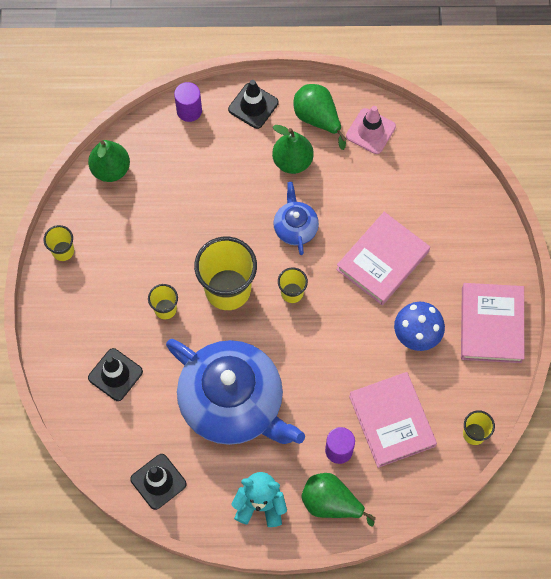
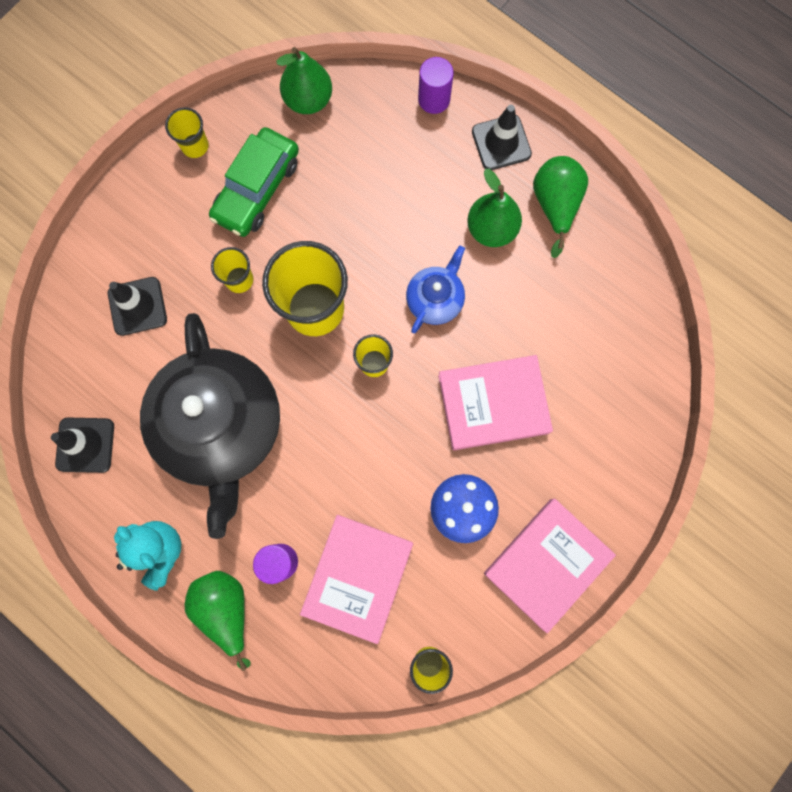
camera: 40 degrees right, 10 degrees up
(127, 247) = (257, 189): none -> green car
(233, 402) = (221, 426): blue teapot -> black teapot
(370, 131) = (598, 260): pink traffic cone -> none

